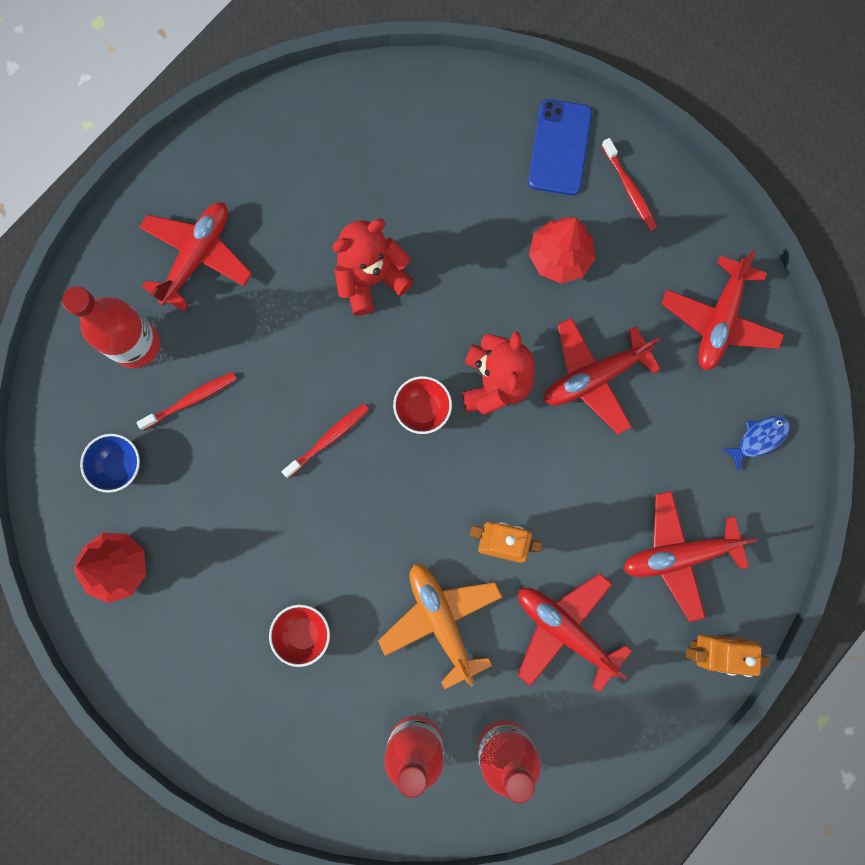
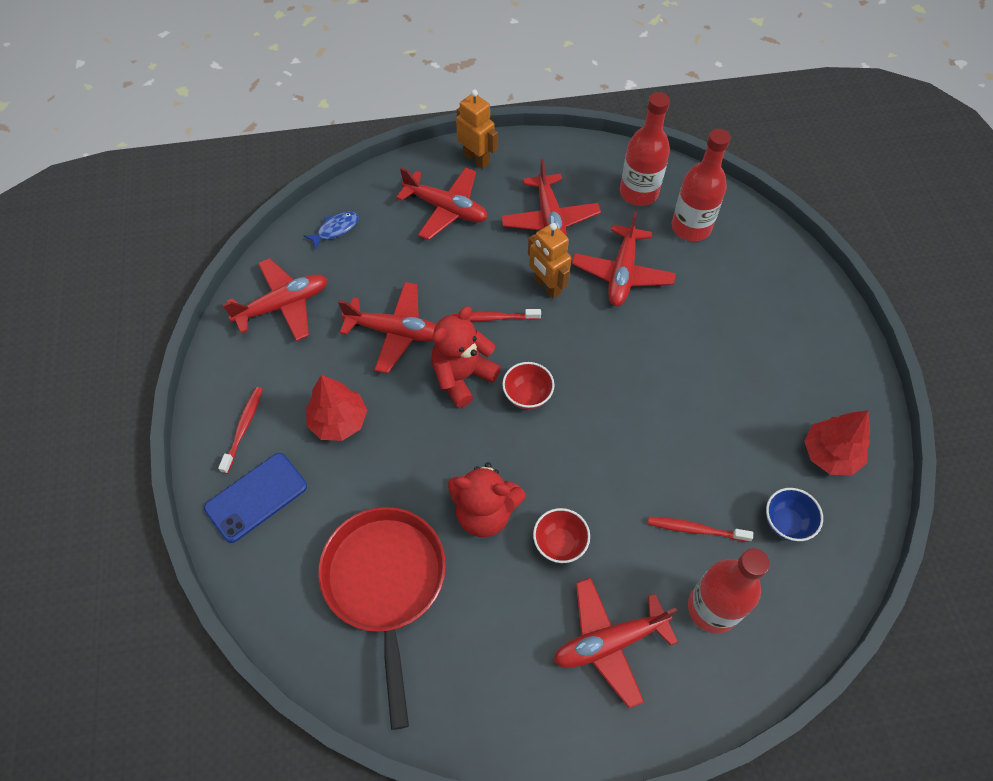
camera: 140 degrees left, 20 degrees down
(303, 633) = (720, 326): red bowl -> red bowl (559, 544)
(328, 439) = (610, 426): red toothbrush -> red toothbrush (493, 318)
(398, 166) = (385, 584): none -> red pan
(441, 620) = (622, 273): orange plane -> red plane
(759, 439) = (335, 229): blue fish -> blue fish turned 135 degrees clockwise

